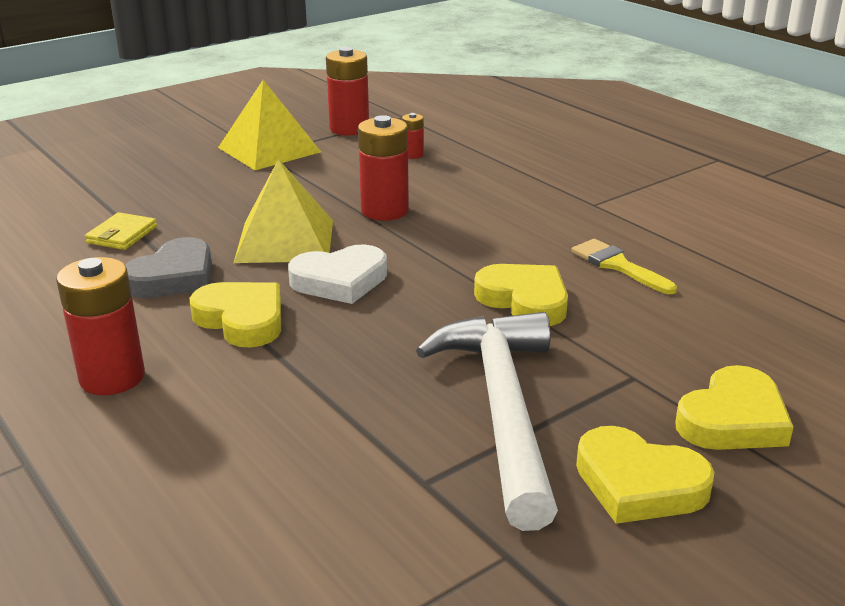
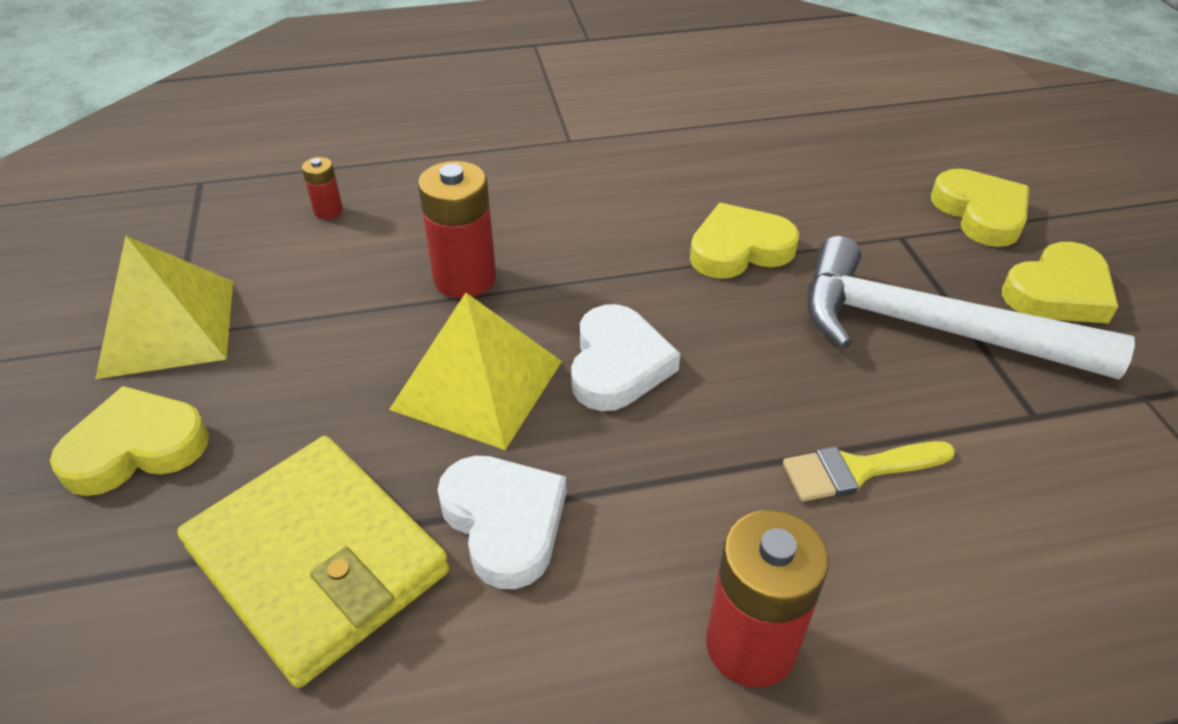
camera: 65 degrees left, 15 degrees up
(122, 235) = (317, 560): yellow wallet -> yellow wallet, size x2.24
(173, 277) = (504, 522): grey heart -> white heart
(242, 319) = (664, 476): yellow heart -> yellow heart (136, 448)
(349, 129) = (184, 236): red battery -> none
(617, 265) = (704, 173): yellow brush -> yellow brush (857, 470)

